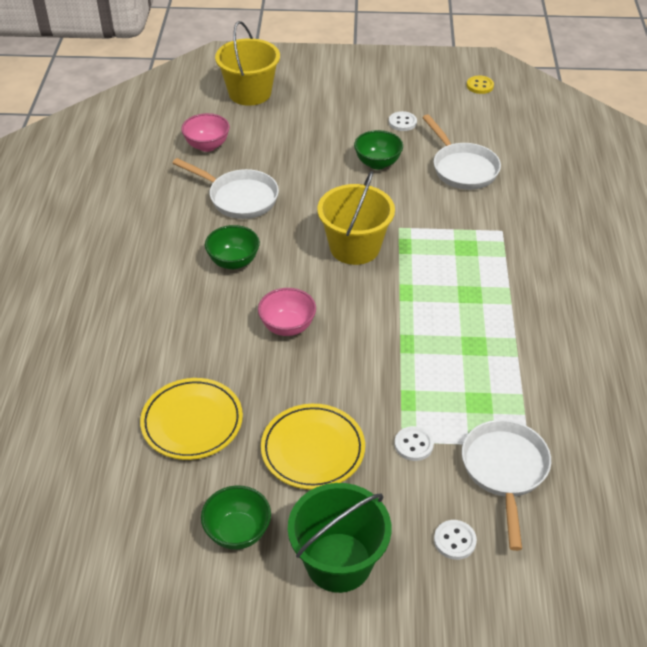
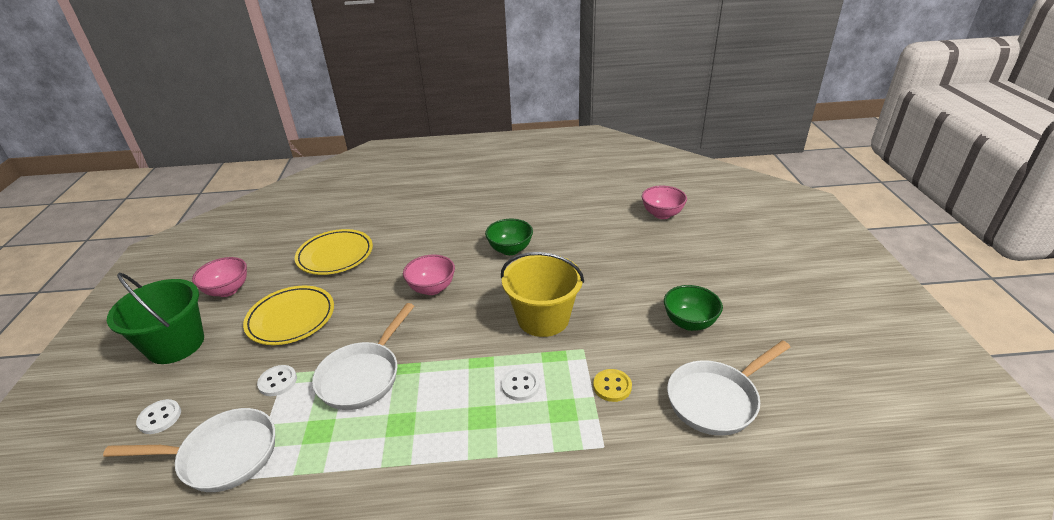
camera: 85 degrees right, 10 degrees down
(238, 532) = (227, 290): green bowl -> pink bowl
(239, 198) = (595, 240): white pan -> white pan (363, 376)
(250, 93) = (759, 225): yellow bucket -> none
(402, 122) = (781, 337): white button -> white button (520, 385)
(480, 86) = (929, 411): yellow button -> yellow button (612, 386)

